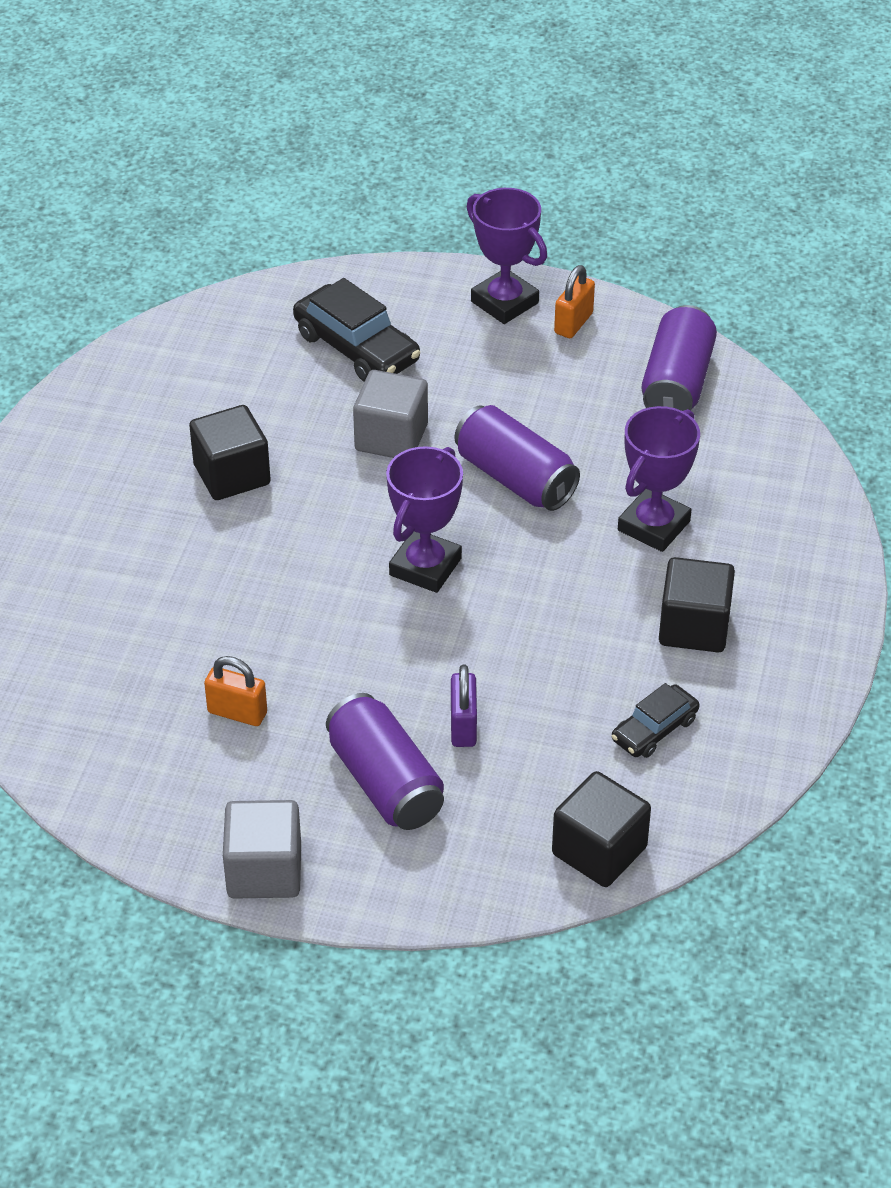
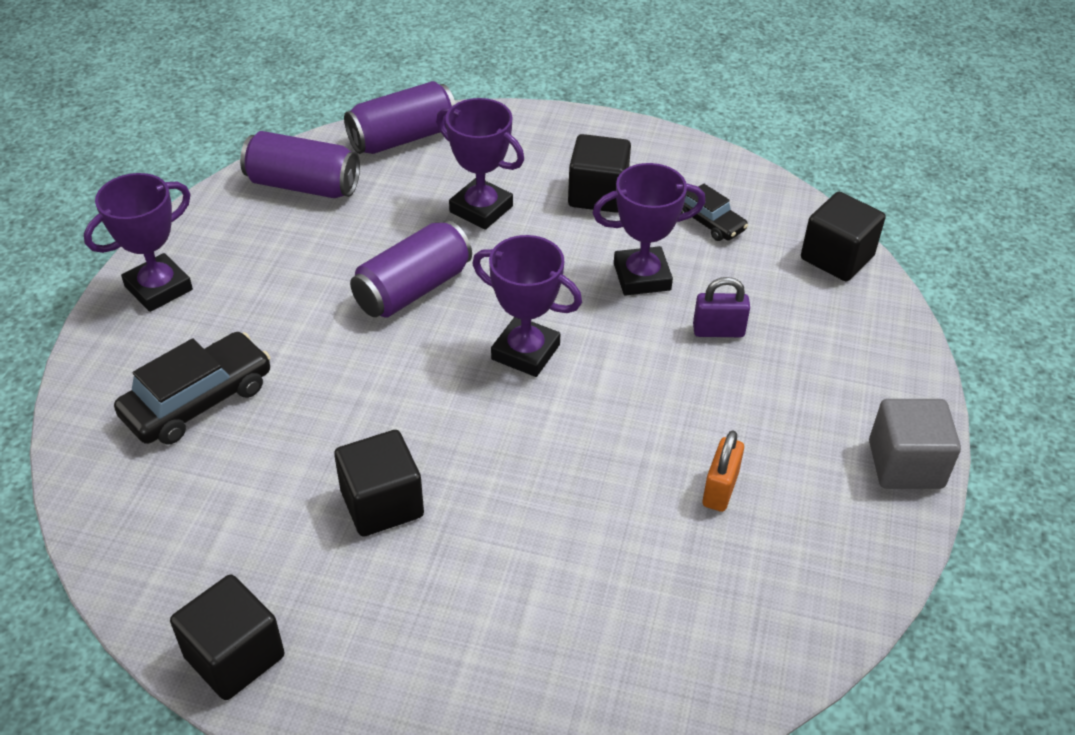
camera: 90 degrees left, 0 degrees up
(84, 403) = (234, 656): none -> black cube
(385, 782) = (789, 382): purple can -> purple can (403, 138)
(391, 437) = (343, 374): grey cube -> none
(549, 663) = (642, 277): none -> purple trophy
(573, 323) = (204, 243): orange padlock -> none

